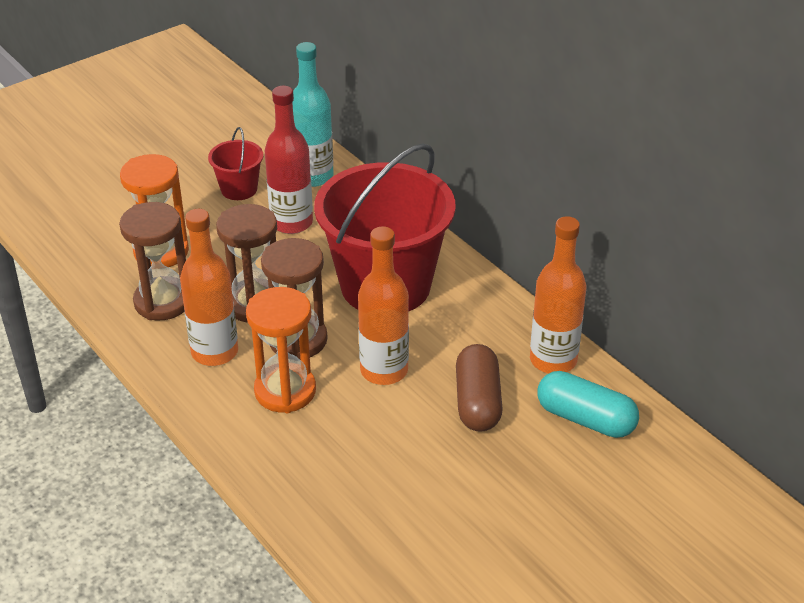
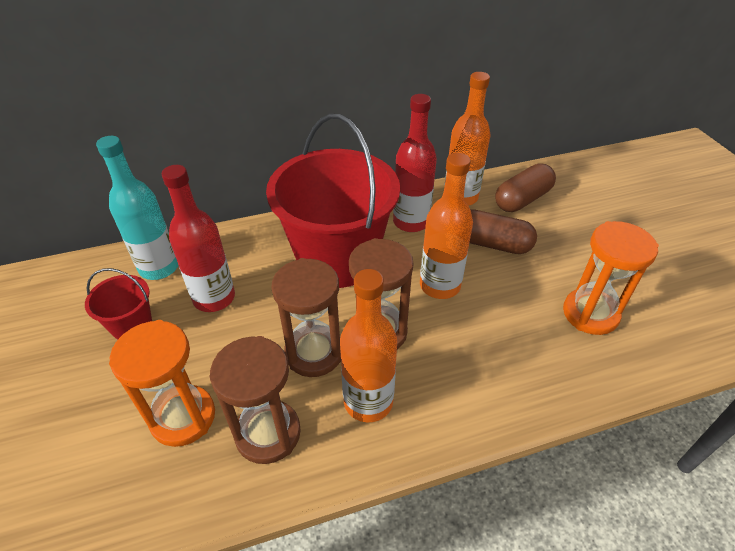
camera: 70 degrees left, 5 degrees up
(285, 391) = (443, 357): orange hourglass -> orange hourglass (590, 314)
(478, 327) = (411, 222): none -> red bottle
(585, 419) = (522, 199): turquoise capsule -> brown capsule

